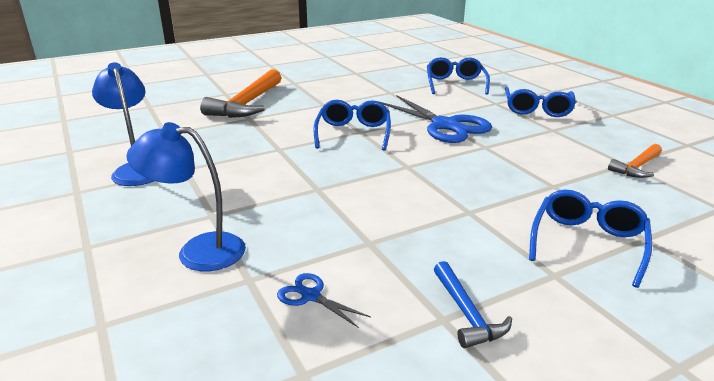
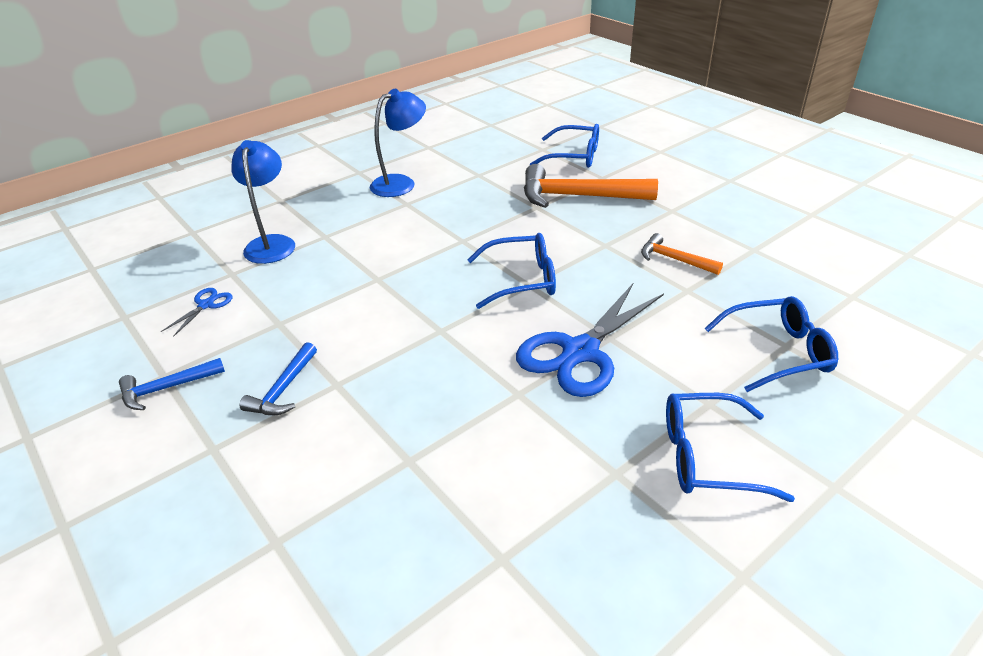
camera: 80 degrees right, 10 degrees up
(474, 238) = (283, 389): none -> blue hammer
(587, 243) = (268, 481): blue glasses -> blue glasses (574, 156)
(637, 167) = (491, 573): orange hammer -> orange hammer (674, 259)

